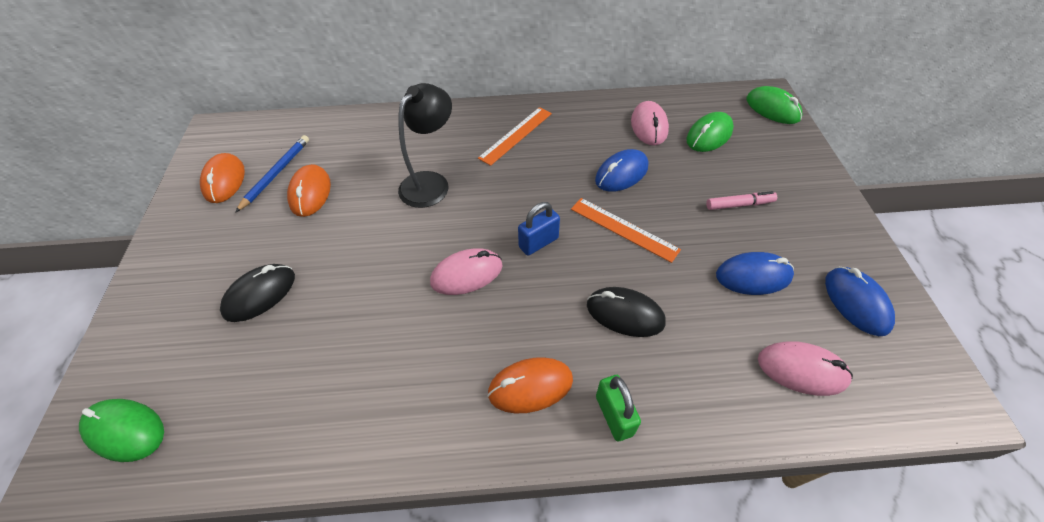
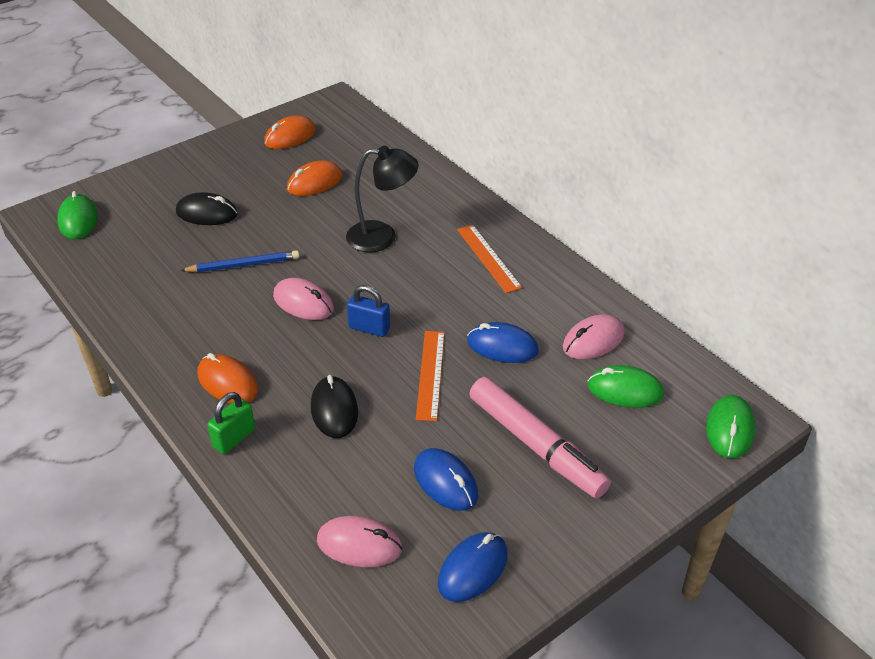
camera: 55 degrees right, 10 degrees down
(276, 174) = (318, 155): blue pencil -> blue pencil (243, 265)
(516, 135) = (488, 258): orange ruler -> orange ruler turned 60 degrees clockwise
(739, 205) = (536, 445): pink marker -> pink marker, size x2.16
(801, 370) = (359, 544): pink mouse -> pink mouse turned 60 degrees counterclockwise

